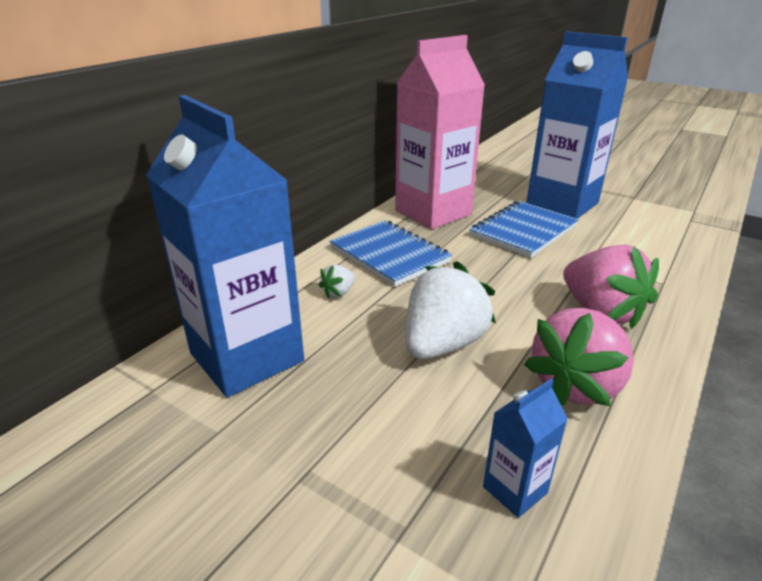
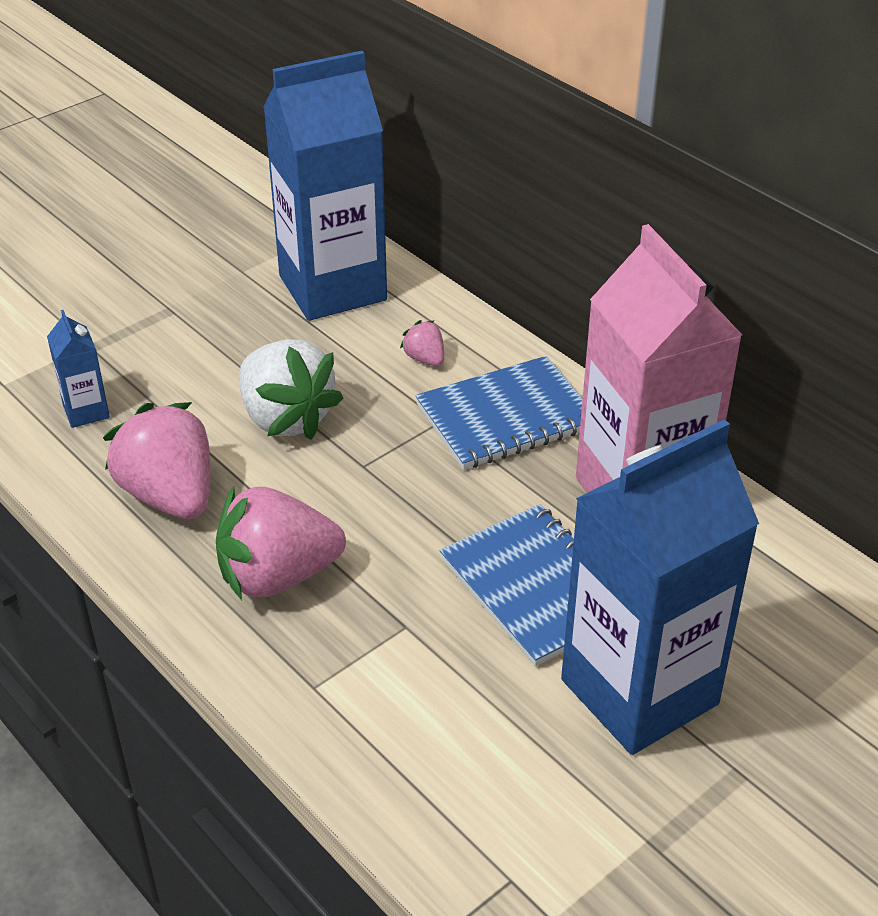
camera: 105 degrees right, 10 degrees up
(338, 293) = (425, 359): white strawberry -> pink strawberry

